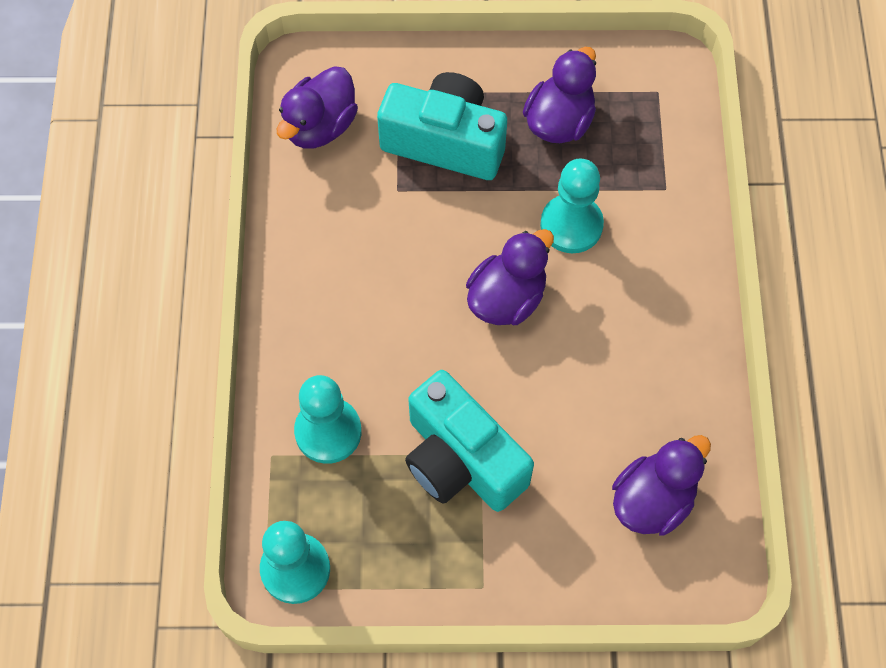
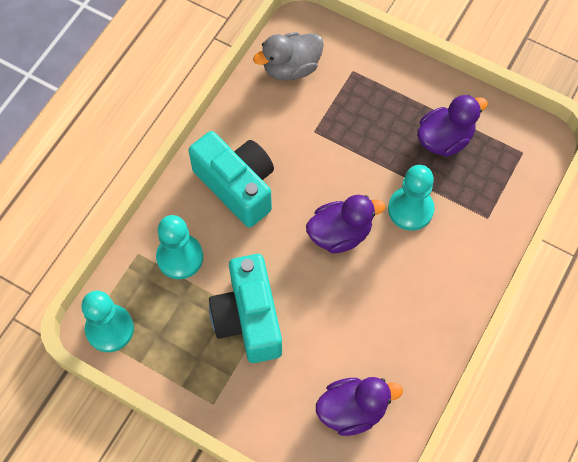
camera: 30 degrees right, 0 degrees up
(320, 126) = (291, 68): purple duck -> grey duck
(445, 142) = (362, 116): turquoise camera -> turquoise camera (237, 186)

